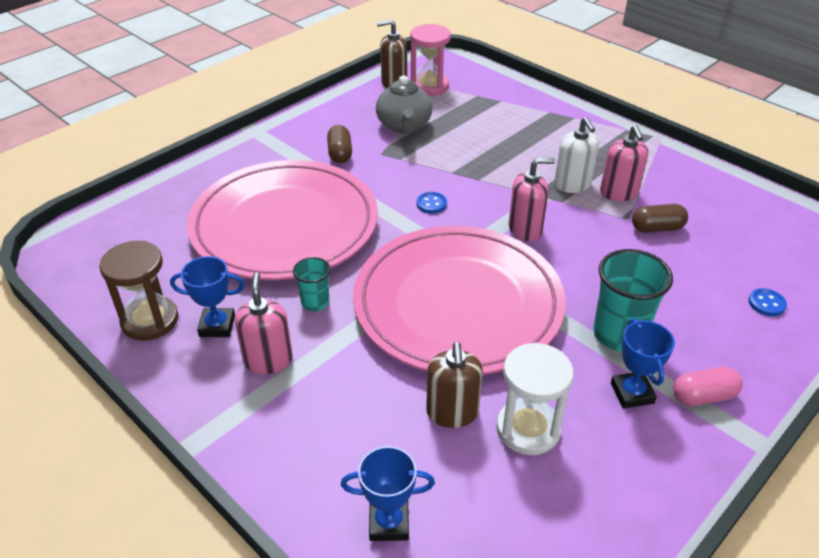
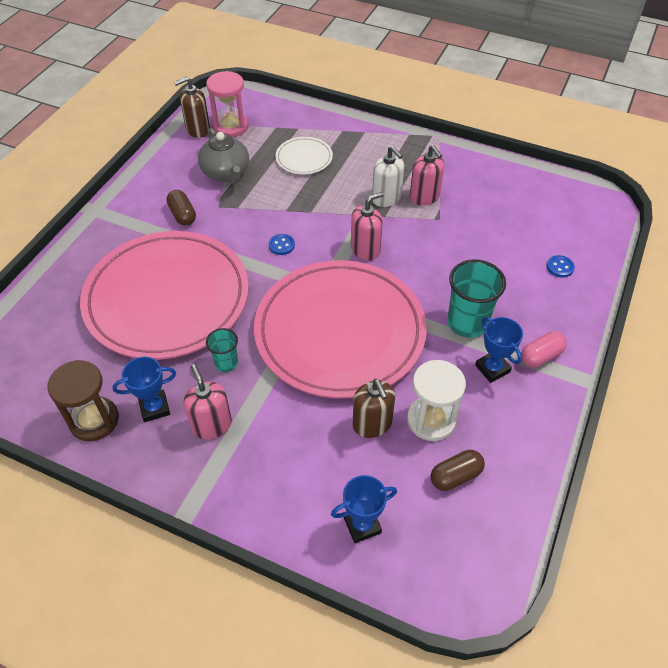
camera: 20 degrees left, 10 degrees up
(494, 129) = (304, 158): none -> white plate
(657, 228) = (463, 222): brown capsule -> brown capsule (455, 476)

